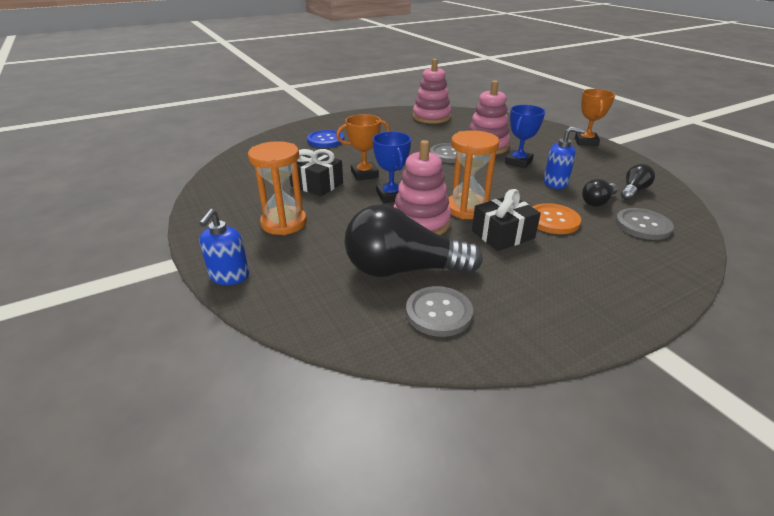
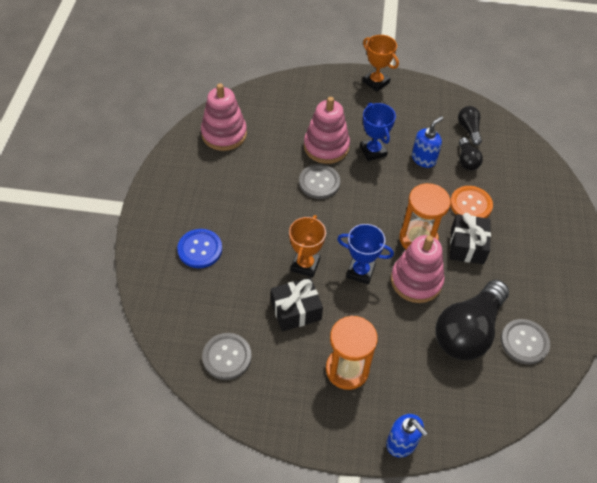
camera: 55 degrees left, 20 degrees up
(643, 225) = (510, 166): grey button -> grey button (227, 357)

